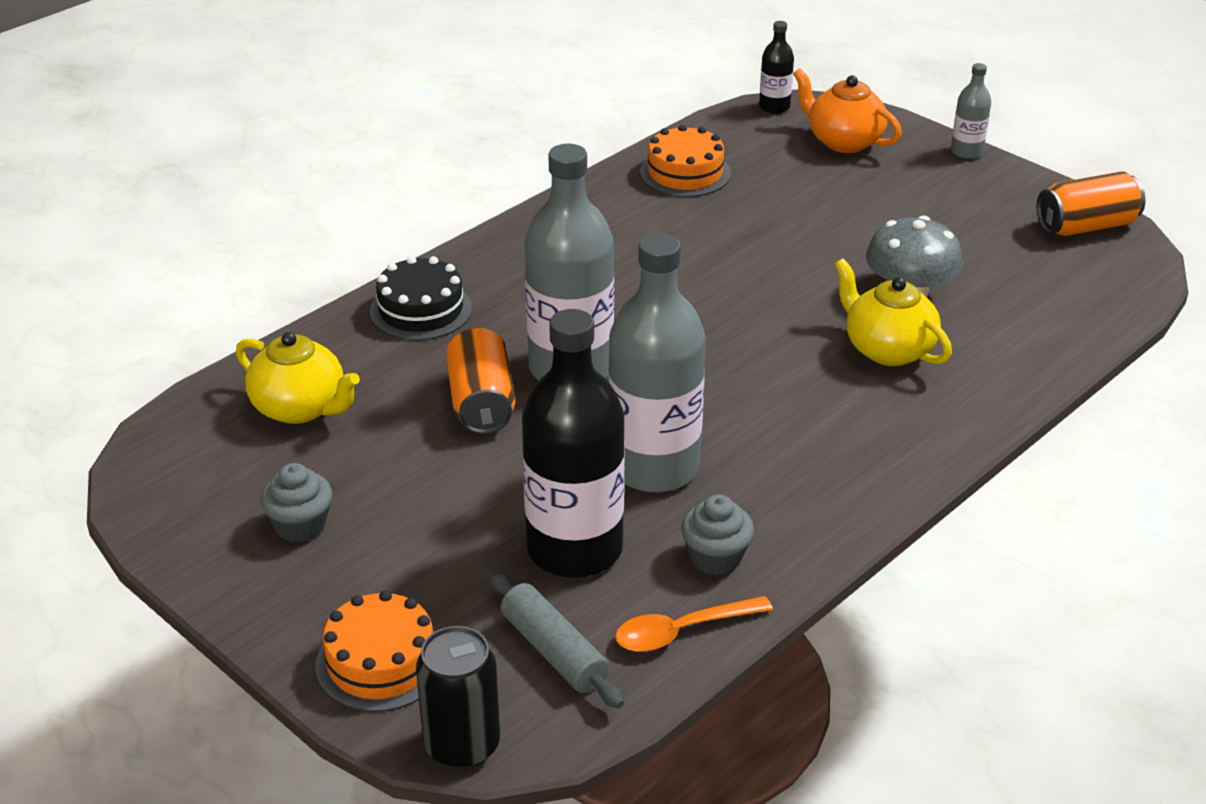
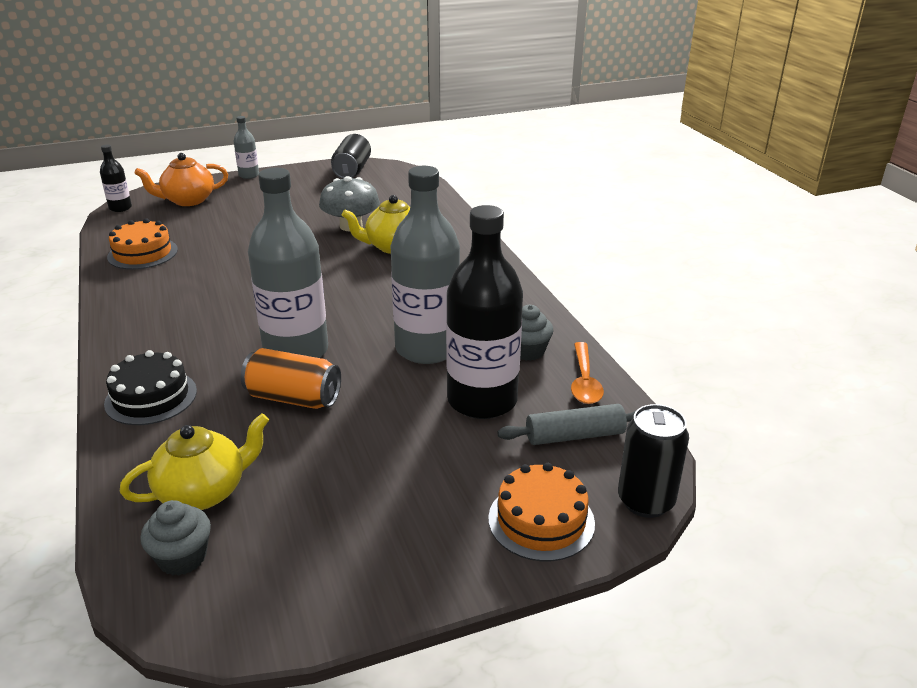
camera: 65 degrees left, 5 degrees down
(300, 525) = (354, 527): grey cupcake -> grey cupcake (182, 557)
(1086, 226) = (352, 170): orange can -> black can

